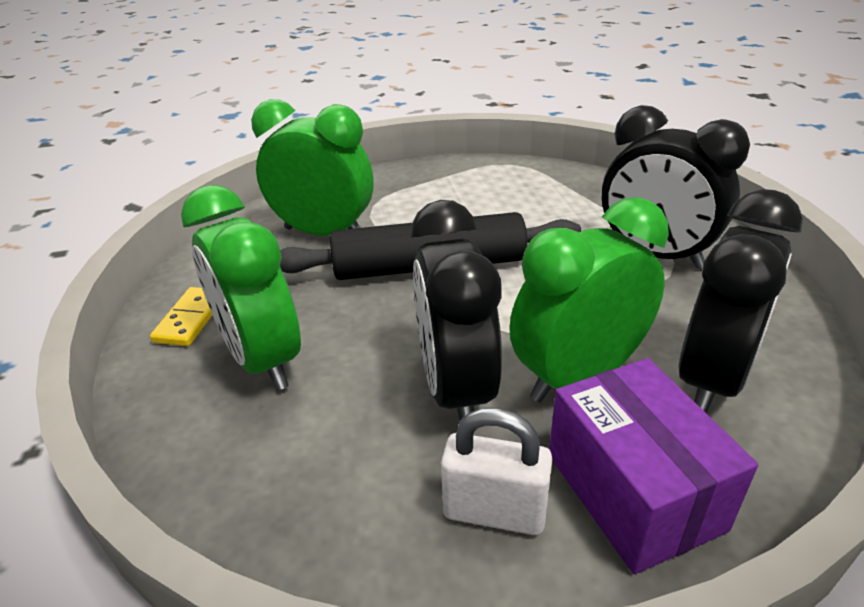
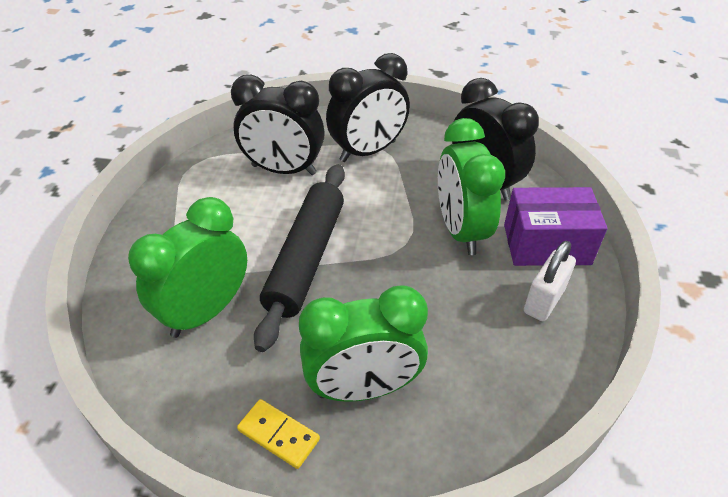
camera: 70 degrees left, 10 degrees up
(456, 389) = (446, 286): black clock -> black clock (284, 170)

